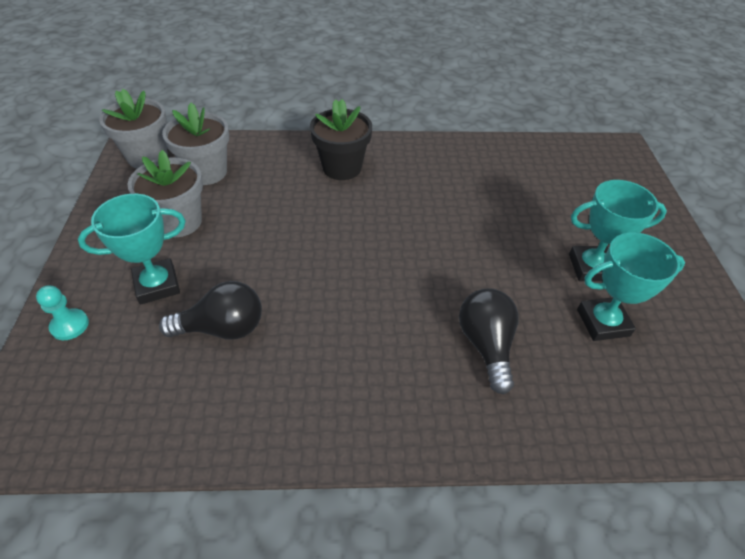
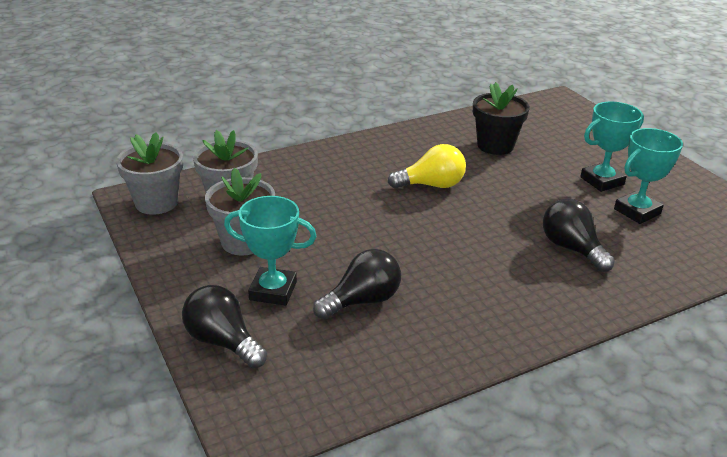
camera: 25 degrees left, 15 degrees down
(70, 325) = (223, 342): turquoise pawn -> black light bulb
(157, 285) = (273, 291): turquoise trophy -> turquoise trophy turned 60 degrees clockwise
(342, 167) = (351, 165): black flower pot -> black flower pot (495, 145)
(400, 214) = (431, 185): none -> yellow light bulb

